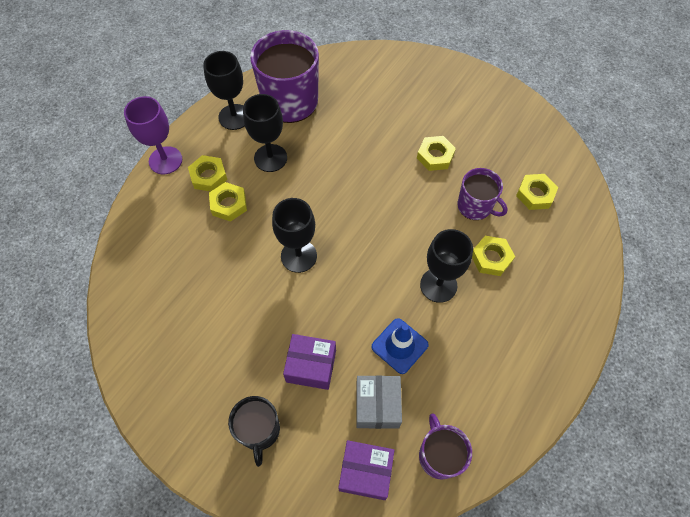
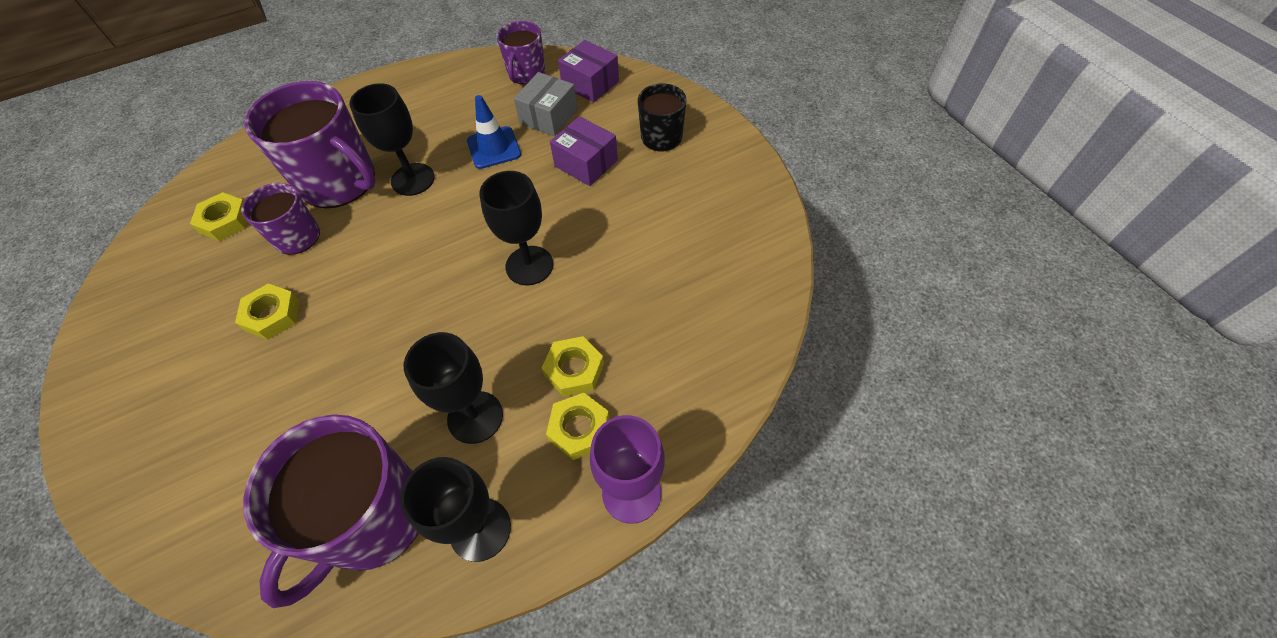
camera: 150 degrees left, 5 degrees down
(491, 258) = (339, 181): yellow nut -> purple mug

